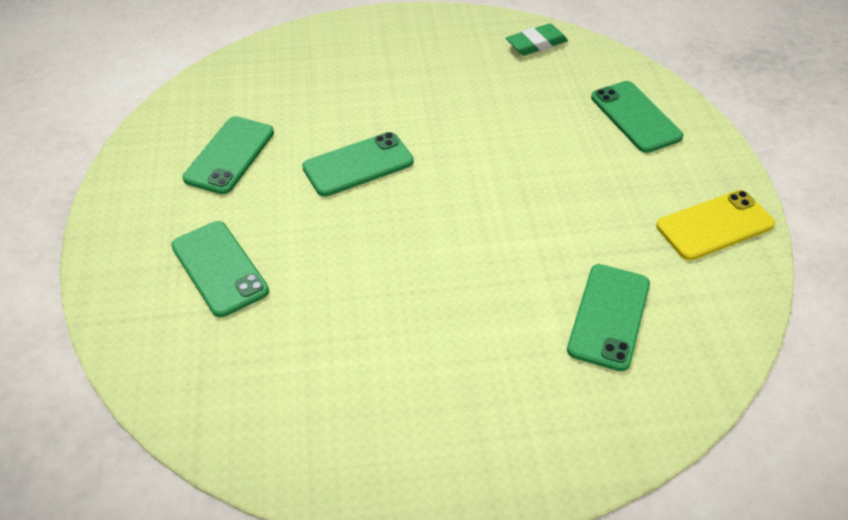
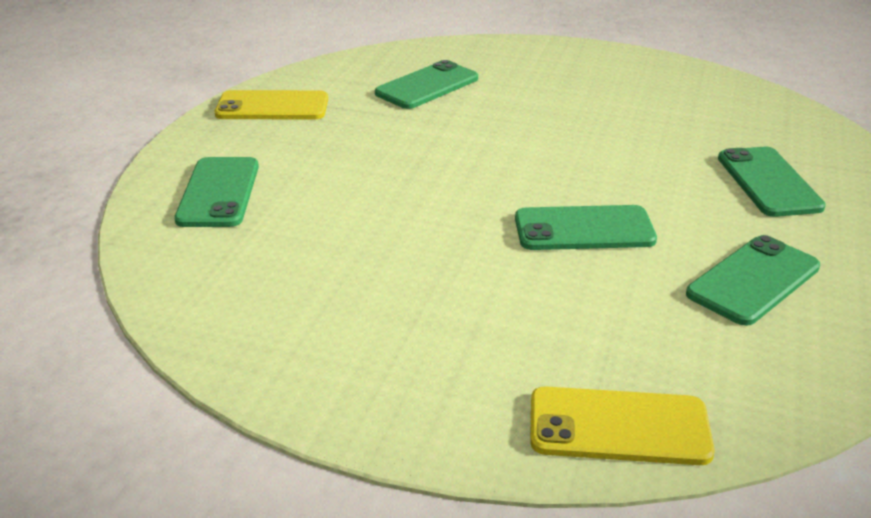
camera: 155 degrees left, 15 degrees down
(293, 46) = (619, 427): none -> yellow phone
(536, 43) = (219, 310): green eraser -> none

